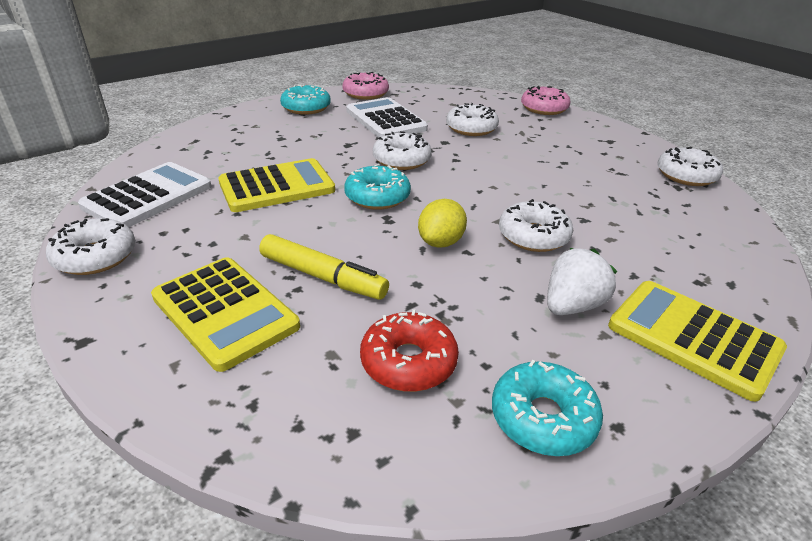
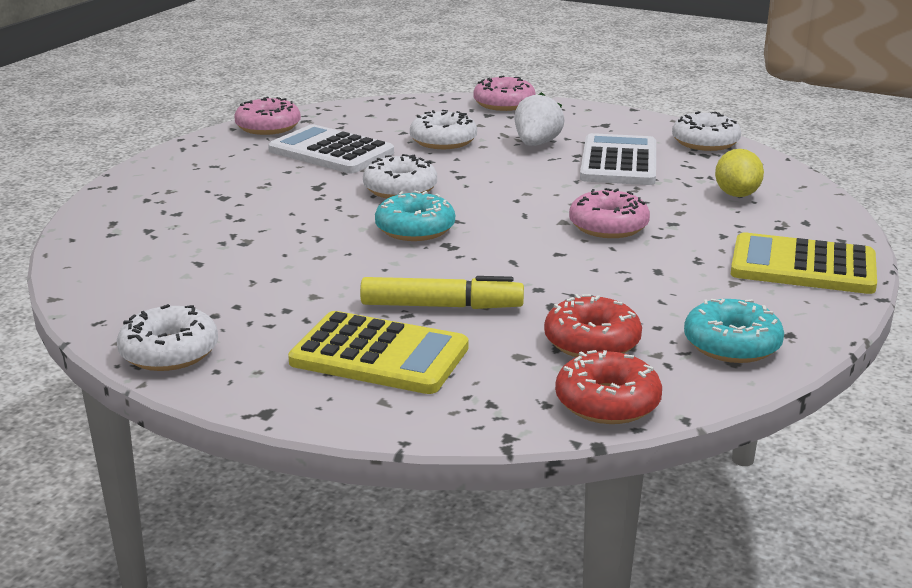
camera: 25 degrees left, 10 degrees down
(148, 196) = (143, 289): white calculator -> white calculator (619, 162)
(277, 187) = (288, 245): yellow calculator -> none
(306, 108) = (210, 158): turquoise donut -> none
(354, 449) = (607, 402): none -> red donut
(441, 242) = (525, 252): yellow lemon -> yellow lemon (736, 194)
(533, 236) = (608, 226): white donut -> pink donut
(572, 305) = (690, 269): white strawberry -> white strawberry (536, 144)

